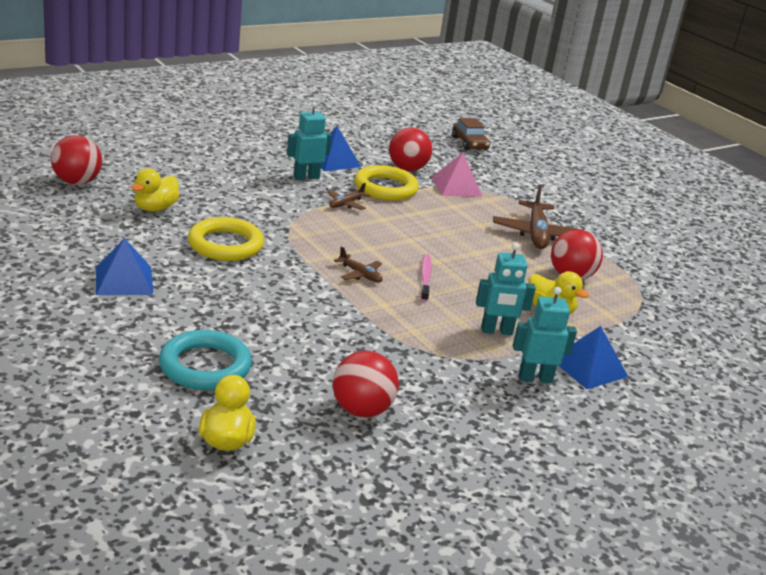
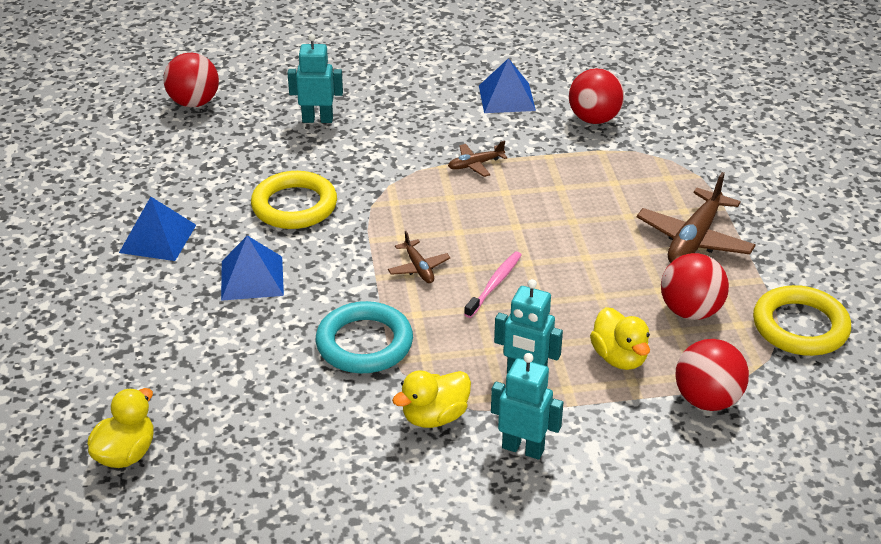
camera: 30 degrees right, 10 degrees up
(155, 208) = (252, 147): yellow duck -> yellow duck (435, 416)
(205, 366) = (166, 360): turquoise ring -> turquoise ring (364, 343)
(306, 177) = (455, 120): turquoise robot -> turquoise robot (317, 119)
(361, 410) = (288, 447): red ball -> red ball (707, 400)
(385, 188) = (543, 146): yellow ring -> yellow ring (800, 326)
(456, 186) = (640, 153): pink pyramid -> none
(469, 143) = (713, 85): brown car -> none
(588, 367) = (605, 447): blue pyramid -> blue pyramid (252, 278)

